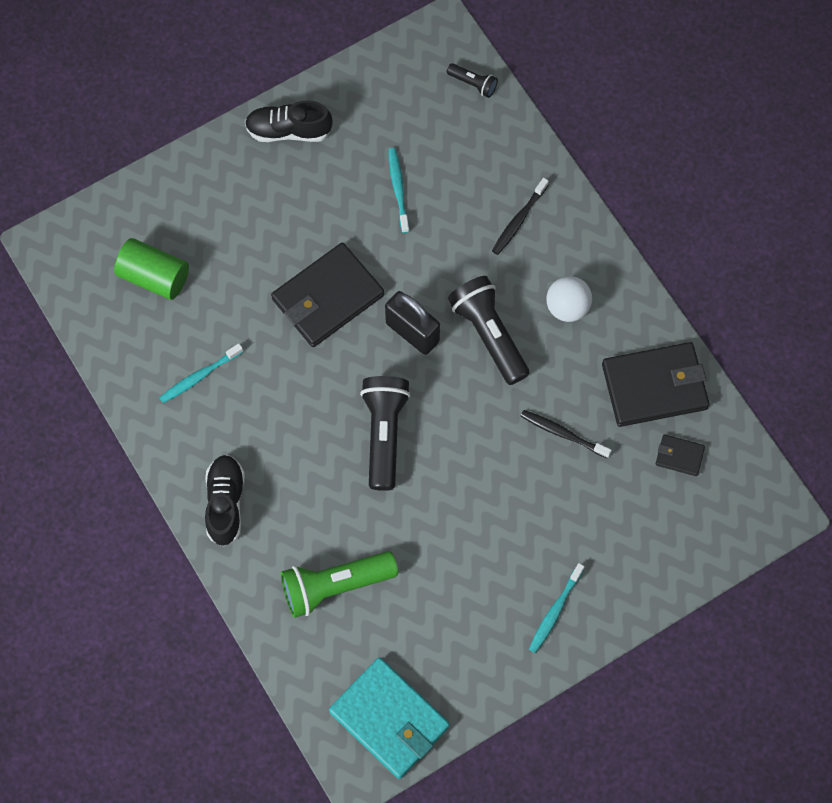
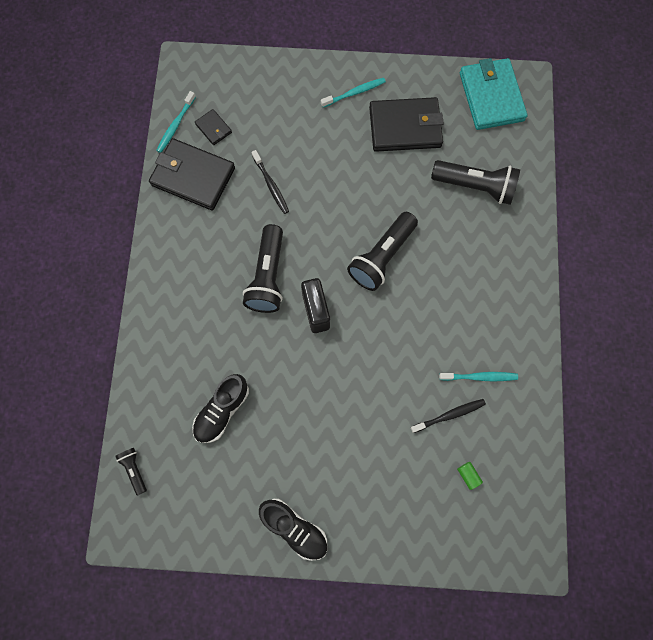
camera: 145 degrees left, 5 degrees up
(154, 276) = (468, 475): green cylinder -> green cylinder, size x0.43
(225, 503) = (513, 279): black shoe -> black shoe (222, 410)
(327, 297) = (355, 374): black wallet -> black wallet (405, 127)
(335, 586) = (475, 186): green flashlight -> black flashlight
(398, 189) = (250, 422): turquoise toothbrush -> turquoise toothbrush (176, 125)
(519, 220) = (186, 341): black toothbrush -> black toothbrush (449, 415)
(567, 307) = (204, 260): white ball -> none

